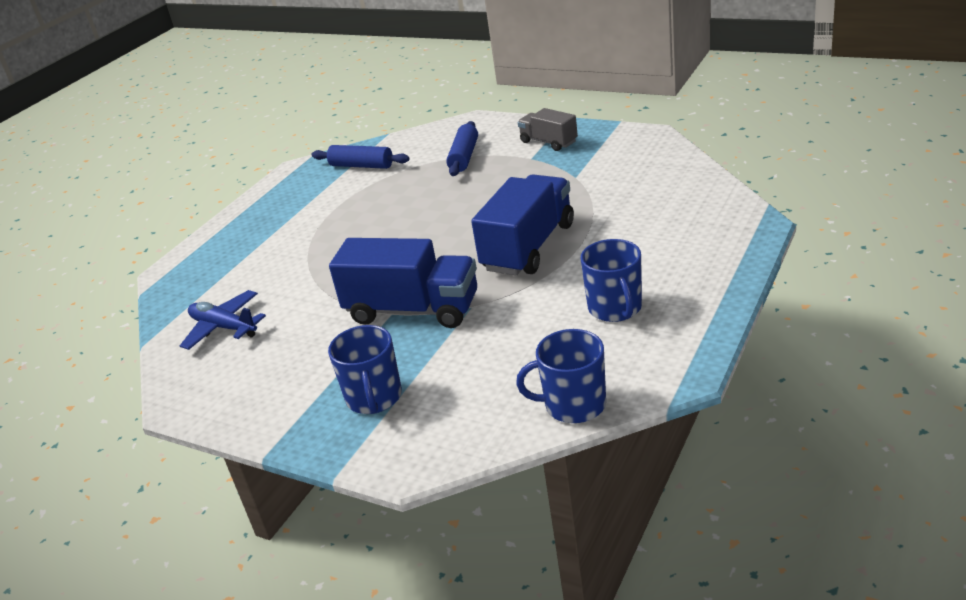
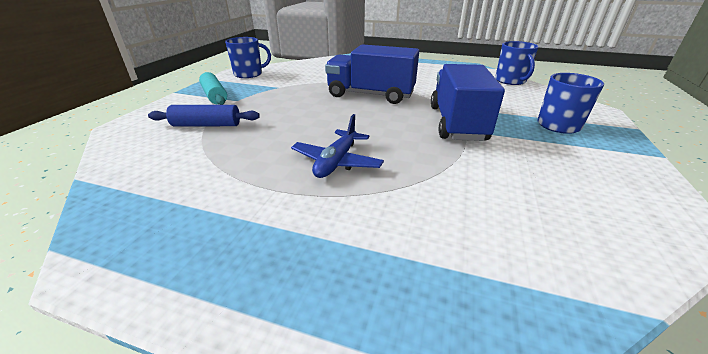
camera: 105 degrees left, 0 degrees up
(224, 327) = (550, 227): blue plane -> blue plane (336, 162)
(361, 166) = (162, 186): blue rolling pin -> none
(548, 142) = (214, 96): grey truck -> turquoise rolling pin
(615, 308) = (430, 76): blue mug -> blue mug (249, 74)

